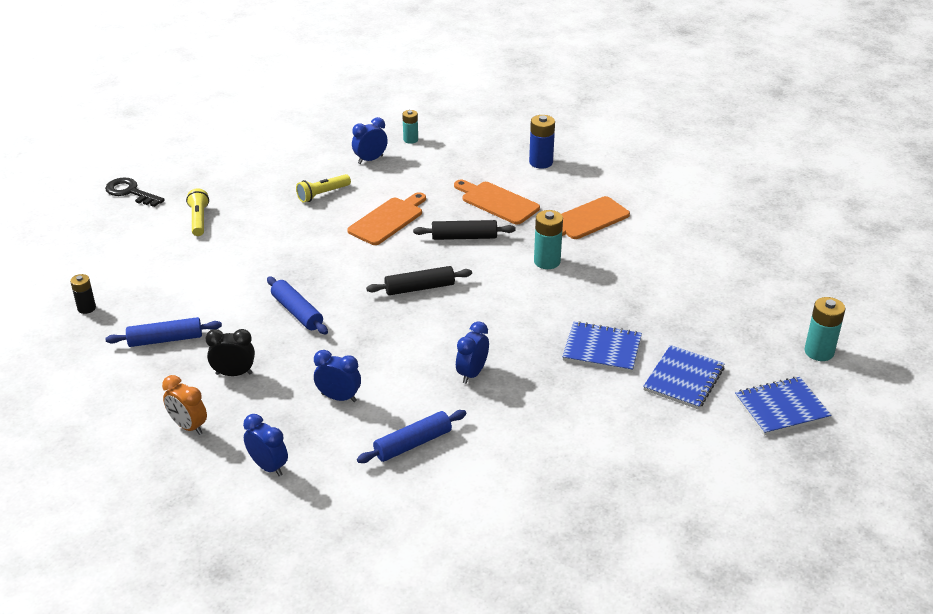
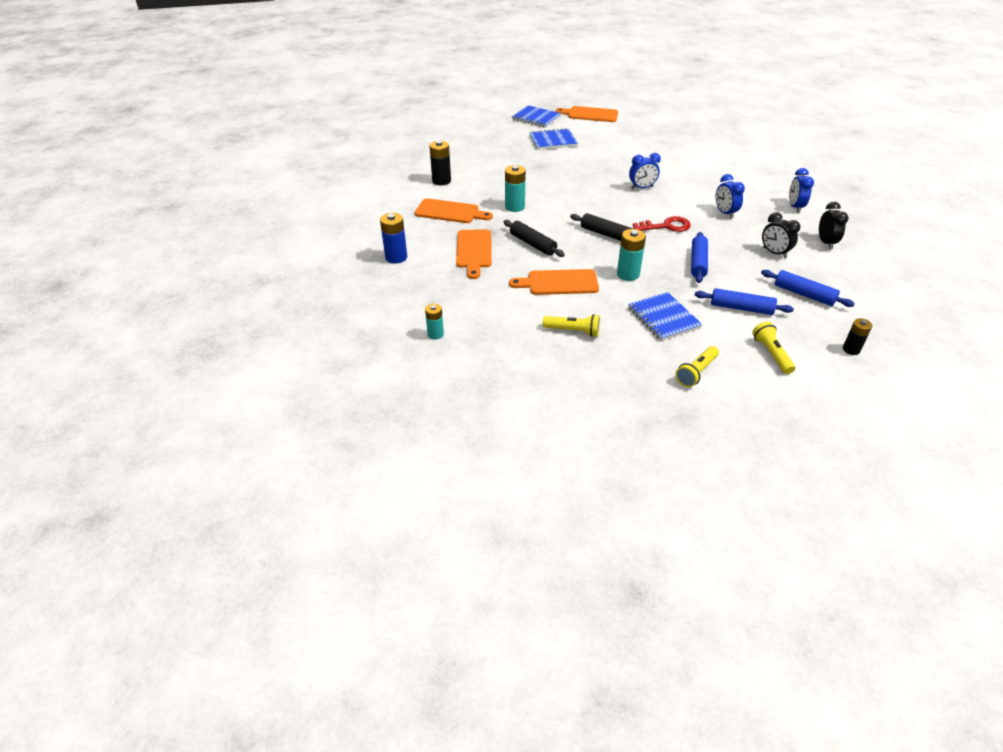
camera: 130 degrees left, 5 degrees up
(130, 192) = (734, 447): black key -> none
(152, 265) = (771, 354): none -> yellow flashlight
(188, 426) = (826, 243): orange clock -> black clock
(370, 159) = (493, 337): blue clock -> none
(377, 336) = (666, 226): none -> red key
(413, 444) = (710, 181): blue rolling pin -> blue rolling pin (741, 308)
(602, 349) = (565, 165): blue notebook -> blue notebook (663, 318)
(664, 243) = (441, 181): none -> black battery
(742, 473) = (590, 114): none -> orange cutting board
(819, 352) = (482, 121): turquoise battery -> turquoise battery (628, 274)

